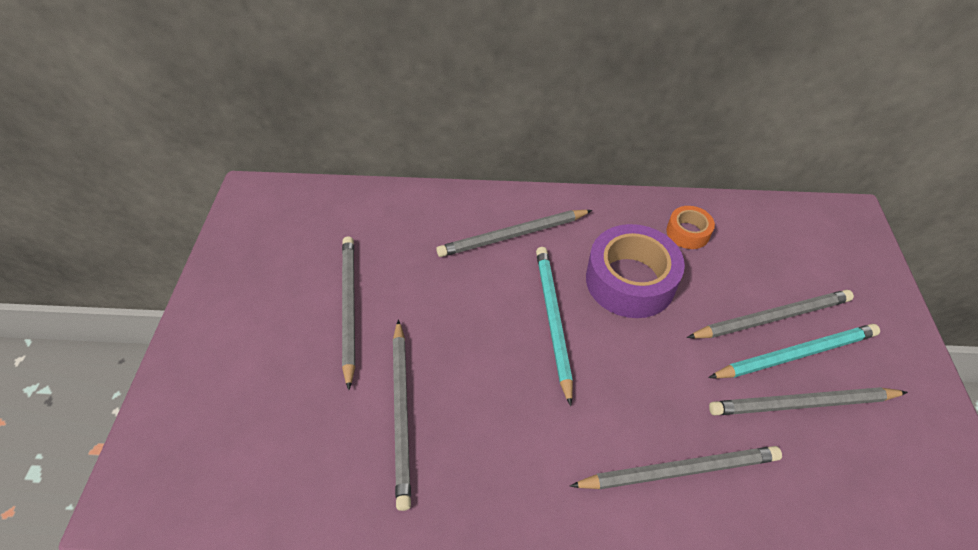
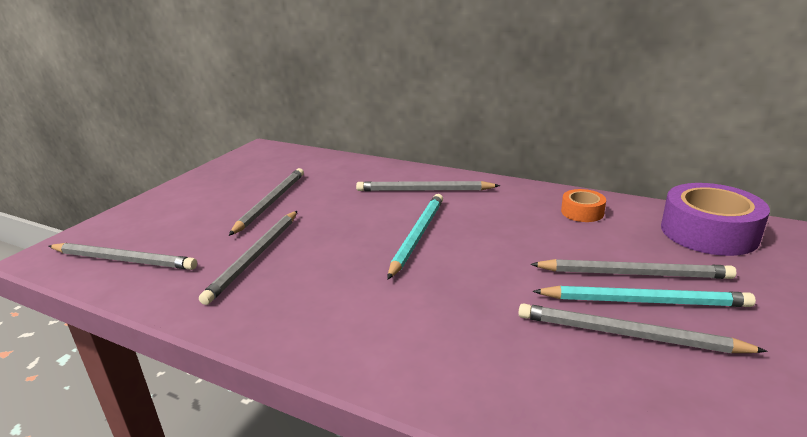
camera: 25 degrees right, 25 degrees down
(630, 281) = (504, 228): purple tape -> purple tape (708, 232)
(679, 470) = (457, 344): grey pencil -> grey pencil (124, 260)

